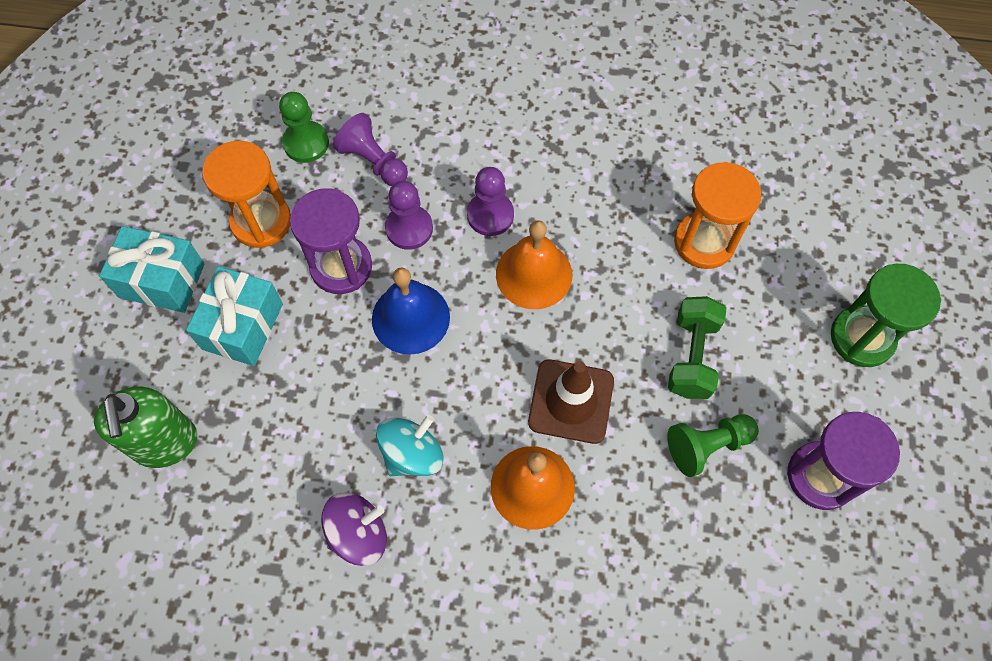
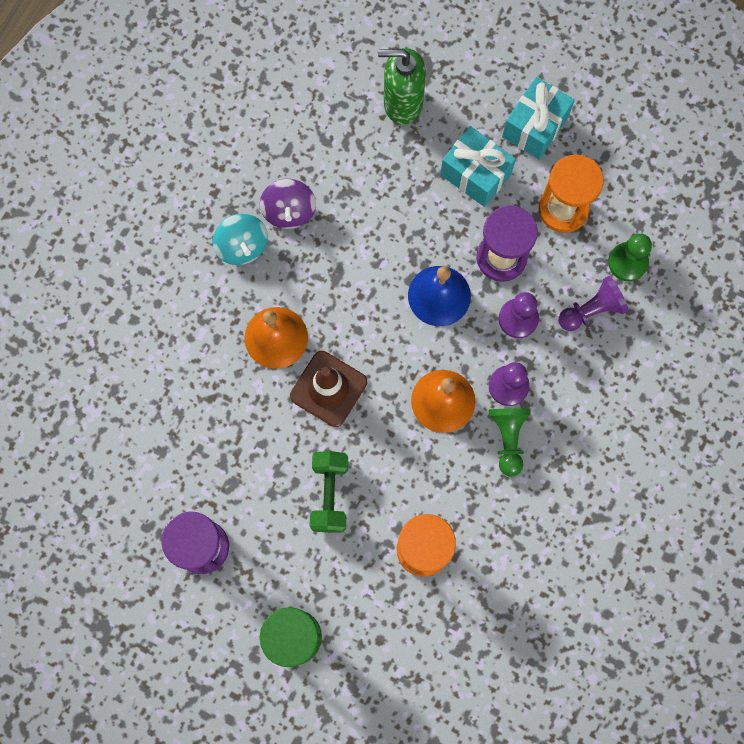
camera: 110 degrees right, 10 degrees up
(412, 454) = (331, 263): turquoise spinning top -> turquoise spinning top (242, 246)
(692, 356) = (329, 494): green dumbbell -> green dumbbell turned 60 degrees clockwise
(707, 446) = (257, 474): green pawn -> green pawn (508, 439)

